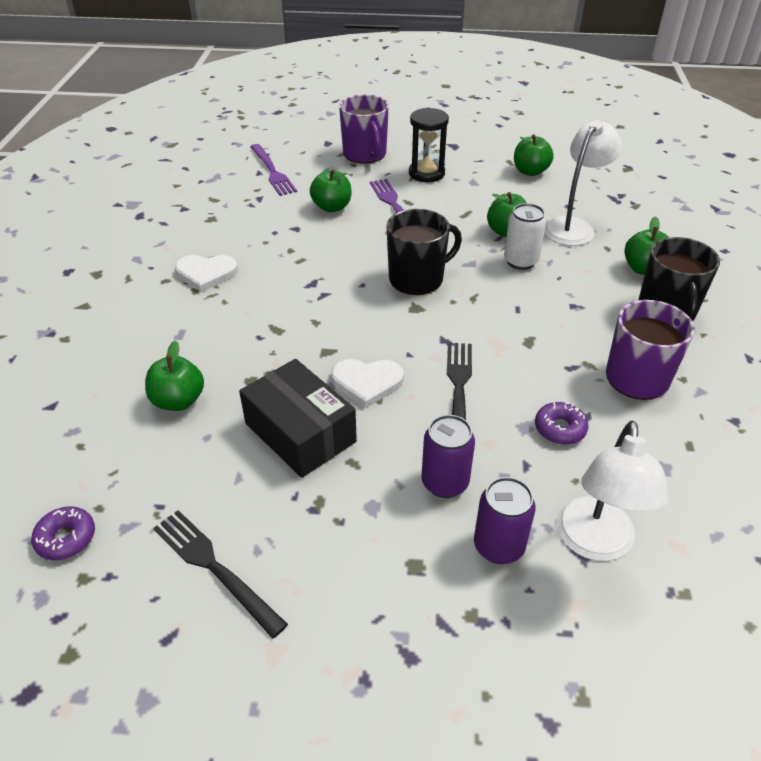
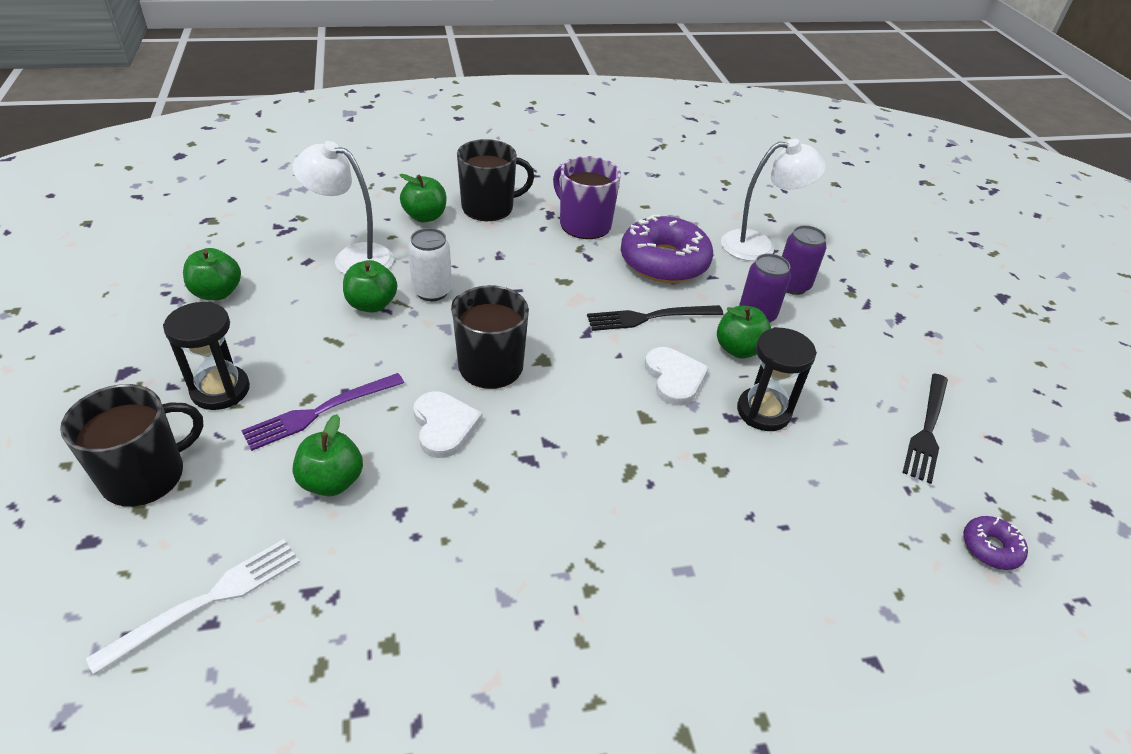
camera: 110 degrees left, 0 degrees up
(178, 401) = (786, 525): green apple -> green apple (739, 349)
(206, 274) = (547, 589): white heart -> white heart (444, 426)
(272, 171) = (207, 600): purple fork -> white fork
(300, 432) = (763, 412): black box -> black hourglass
(365, 154) = (145, 475): purple mug -> black mug
(560, 429) = (664, 261): purple donut -> purple donut, size x2.16

